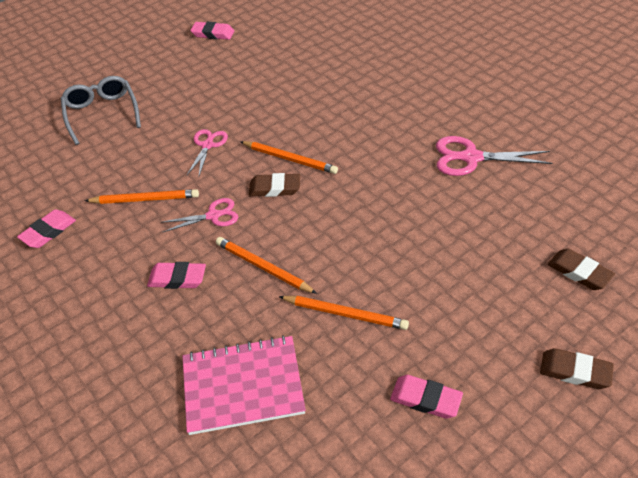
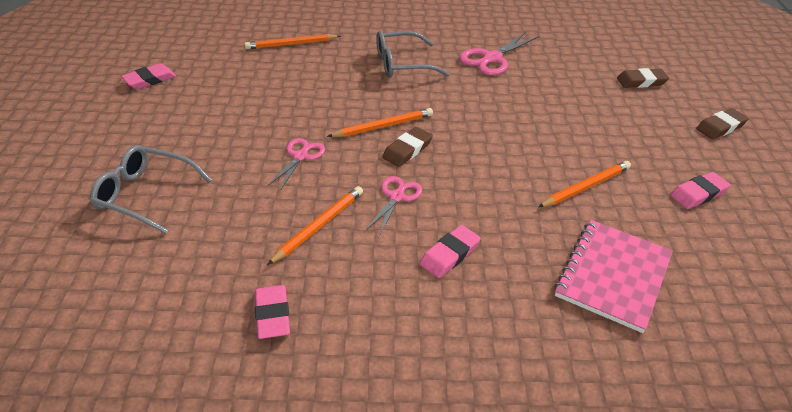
camera: 55 degrees left, 5 degrees down
(207, 145) = (300, 156): pink scissors -> pink scissors turned 60 degrees clockwise
(263, 267) = (492, 200): orange pencil -> orange pencil (291, 44)
(388, 118) = (402, 64): none -> grey glasses

